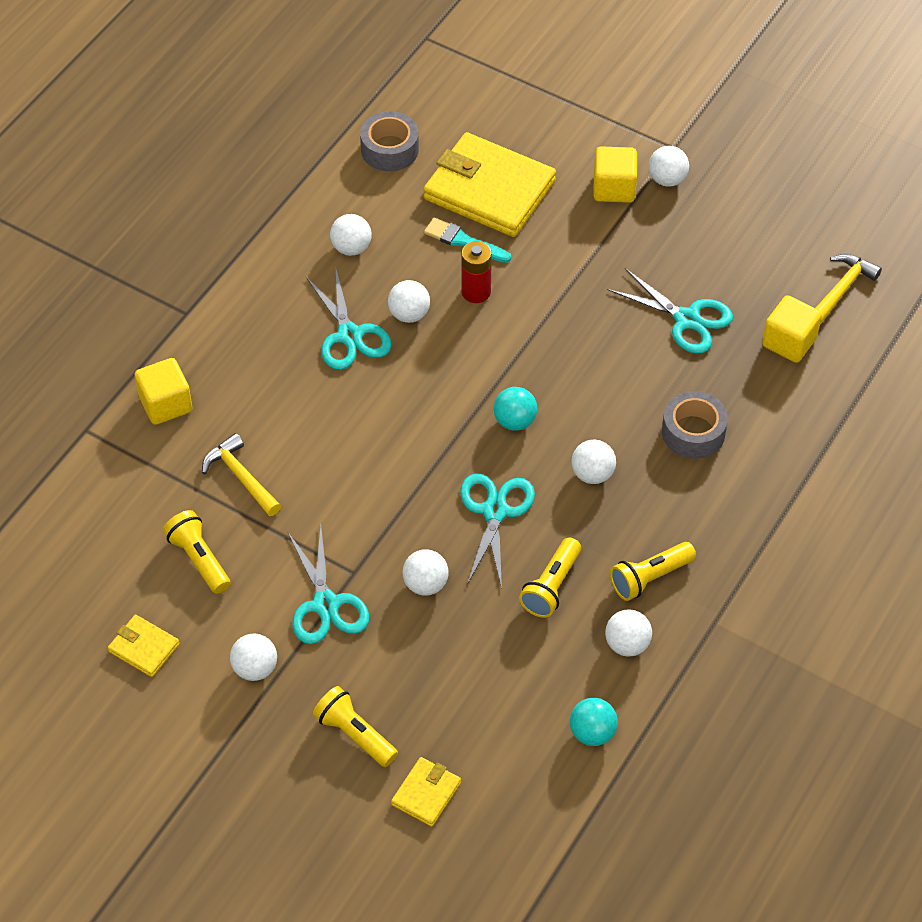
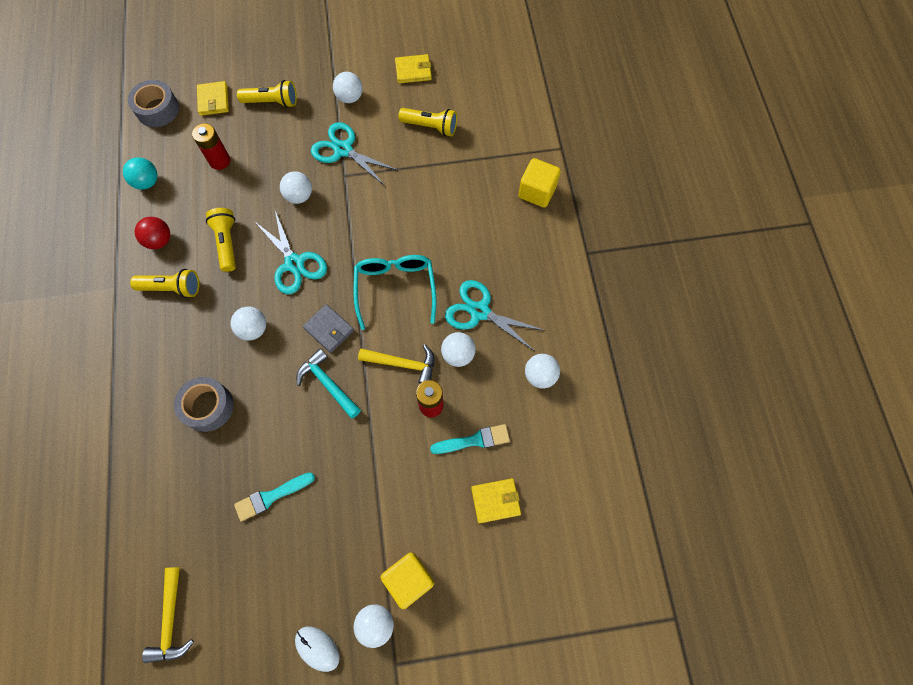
camera: 140 degrees right, 15 degrees up
(241, 477) = (454, 182): yellow hammer -> yellow hammer (403, 364)
(389, 149) = (595, 480): grey tape -> grey tape (157, 109)
(412, 412) = (395, 289): none -> turquoise glasses
(483, 698) = (219, 161): none -> red battery
(489, 190) = (495, 501): yellow wallet -> yellow wallet, size x0.46
(514, 421) = (329, 329): turquoise ball -> grey wallet
(558, 374) = (328, 384): none -> turquoise hammer
(627, 644) = (159, 240): white ball -> red ball
(650, 578) = (172, 288): yellow flashlight -> yellow flashlight turned 75 degrees clockwise
(687, 319) = (271, 496): turquoise scissors -> turquoise brush
(728, 195) = (317, 648): none -> white mouse
(789, 342) = (184, 534): yellow cube -> none

